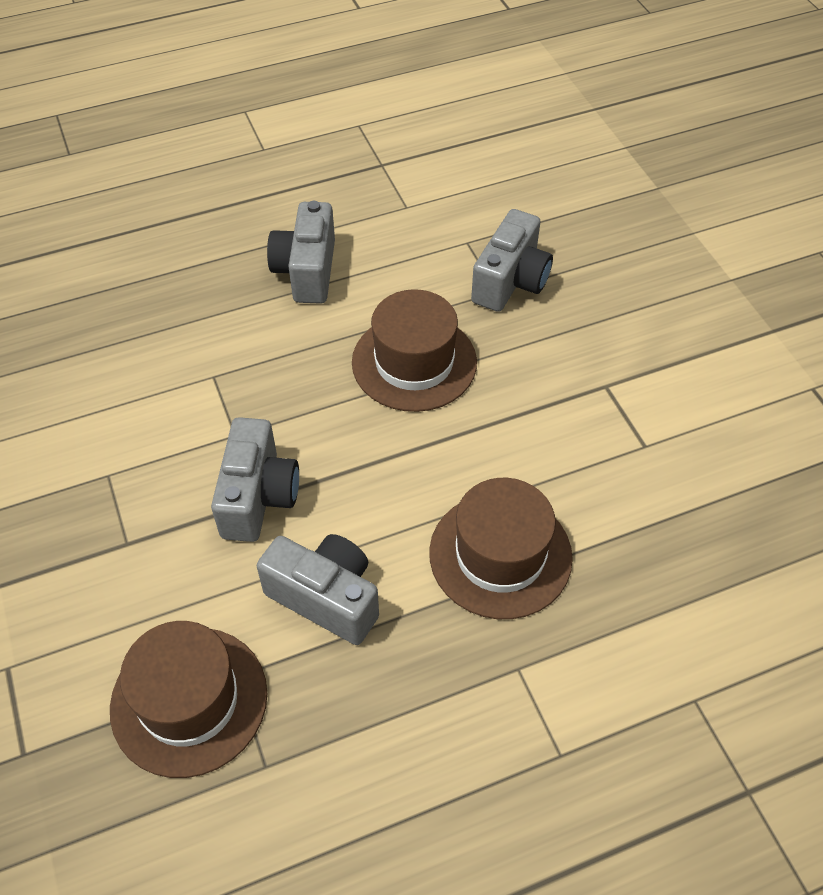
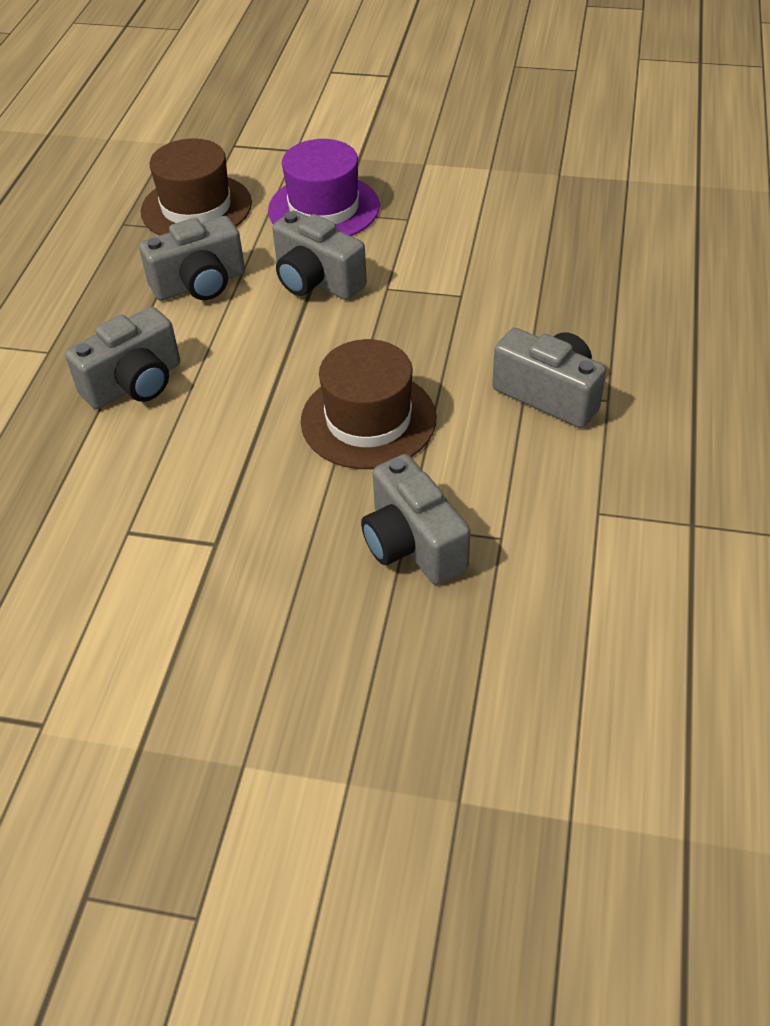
camera: 125 degrees right, 5 degrees down
(125, 562) = (324, 208): none -> purple hat
(500, 555) = (134, 383): brown hat -> grey camera

